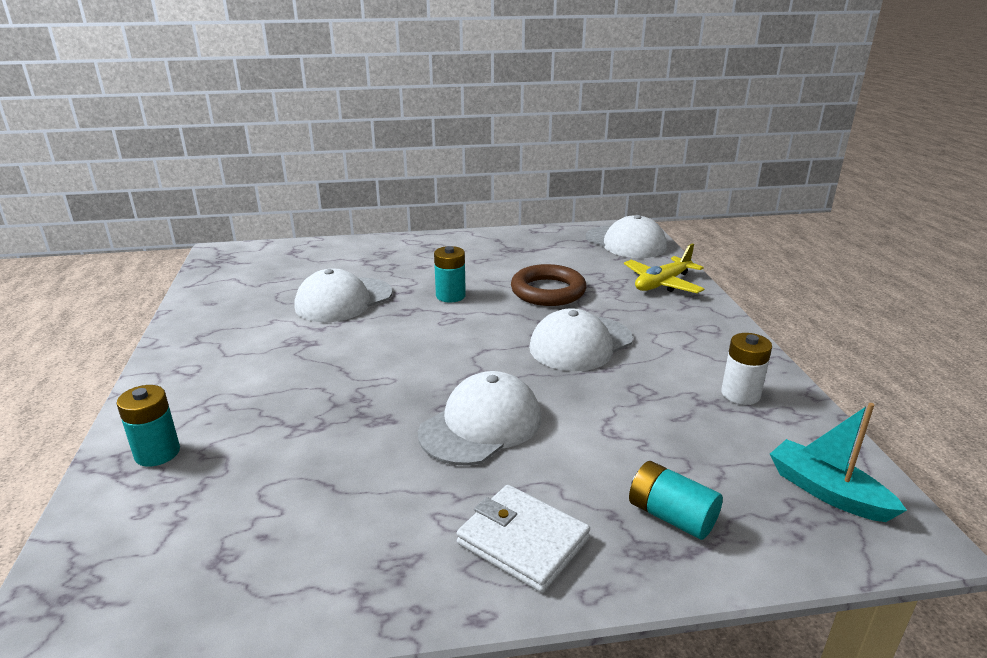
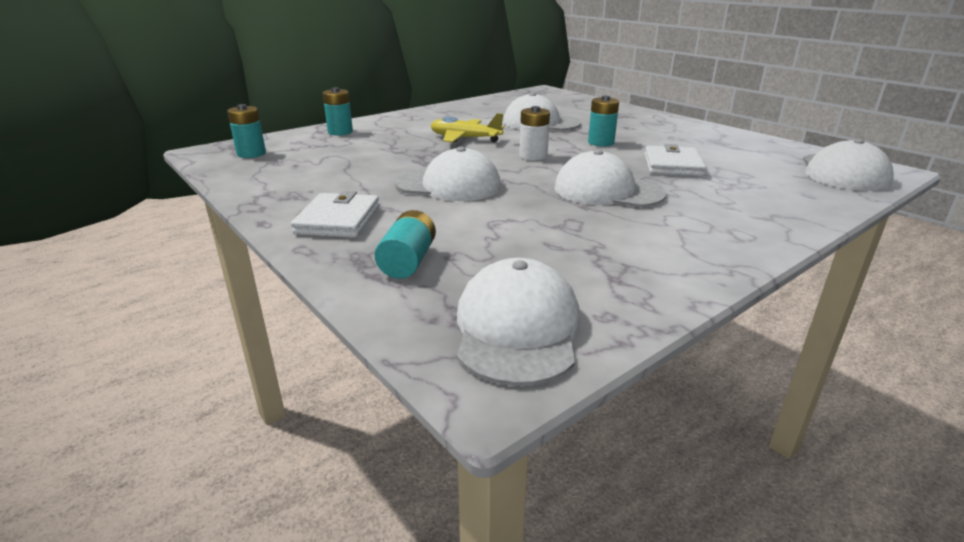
camera: 60 degrees right, 0 degrees up
(139, 578) = (251, 154): none -> turquoise battery
(548, 291) = (672, 165): brown ring -> white wallet
(662, 284) = (790, 201): yellow plane -> yellow plane (465, 138)
(740, 394) = (634, 266): white battery -> white battery (533, 156)
(827, 492) = (517, 328): turquoise boat -> white cap

